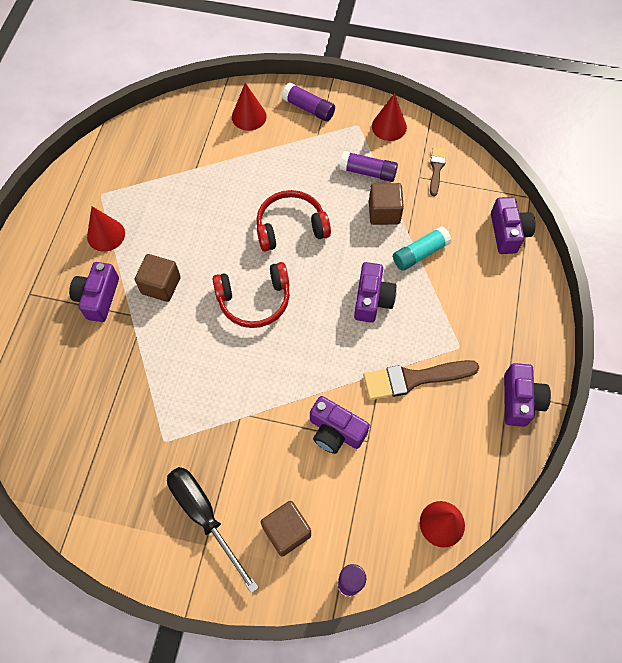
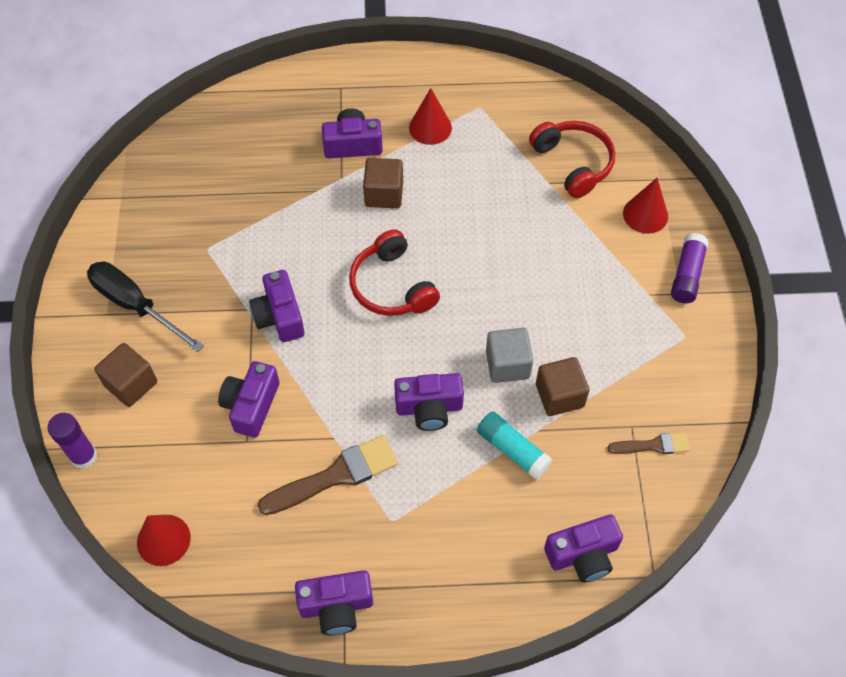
camera: 75 degrees right, 5 degrees down
(204, 516) = (135, 305): black screwdriver -> black screwdriver turned 90 degrees counterclockwise
(256, 392) = (279, 316): none -> purple camera
(290, 227) = (501, 298): red headphones -> red headphones (573, 163)
(349, 238) = (507, 364): none -> grey cube
(368, 172) = (614, 364): purple glue stick -> none
(389, 126) = (699, 373): red cone -> none
(414, 379) = (335, 475): brown brush -> brown brush turned 90 degrees clockwise

